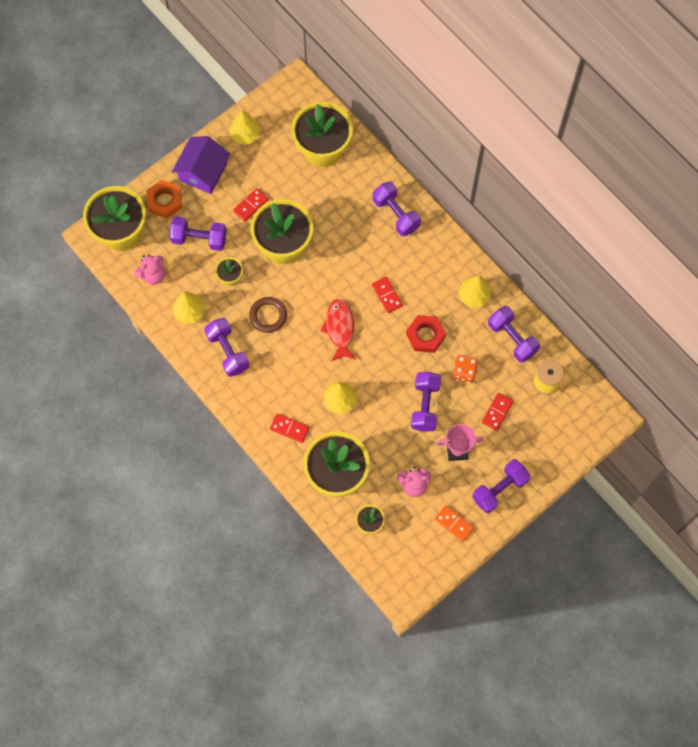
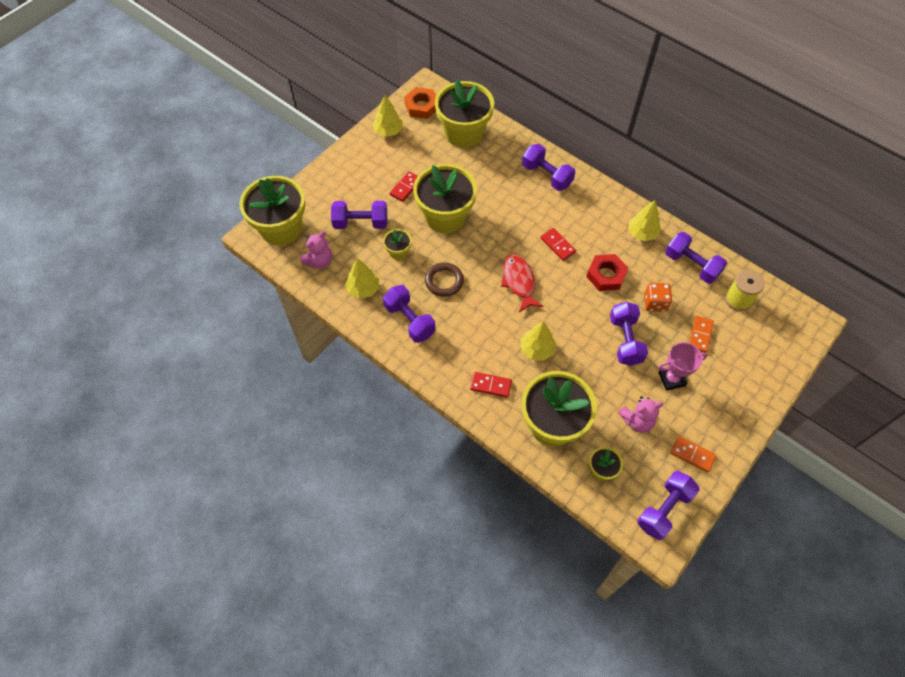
camera: 10 degrees left, 10 degrees down
(165, 201) = (321, 196): orange nut -> orange nut (421, 106)
(203, 172) = (354, 166): purple house -> none
(497, 412) = (700, 335): red domino -> orange domino
(499, 489) = (728, 410): purple dumbbell -> purple dumbbell (663, 509)

